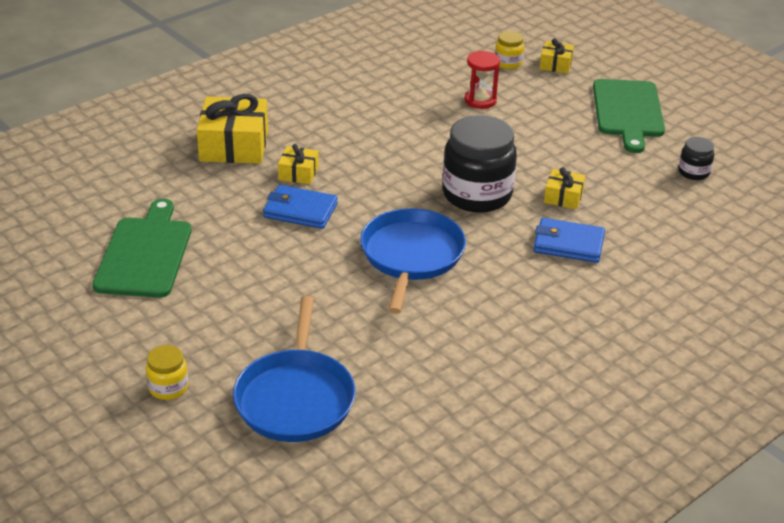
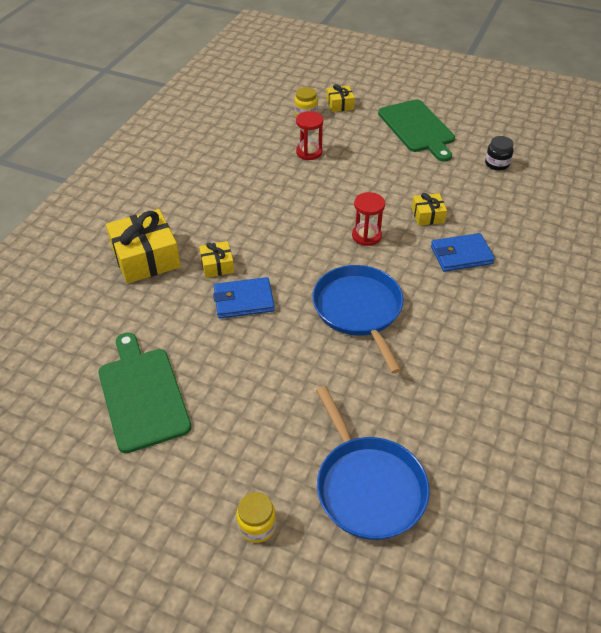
camera: 25 degrees left, 10 degrees up
(477, 195) = (366, 236): black jar -> red hourglass

